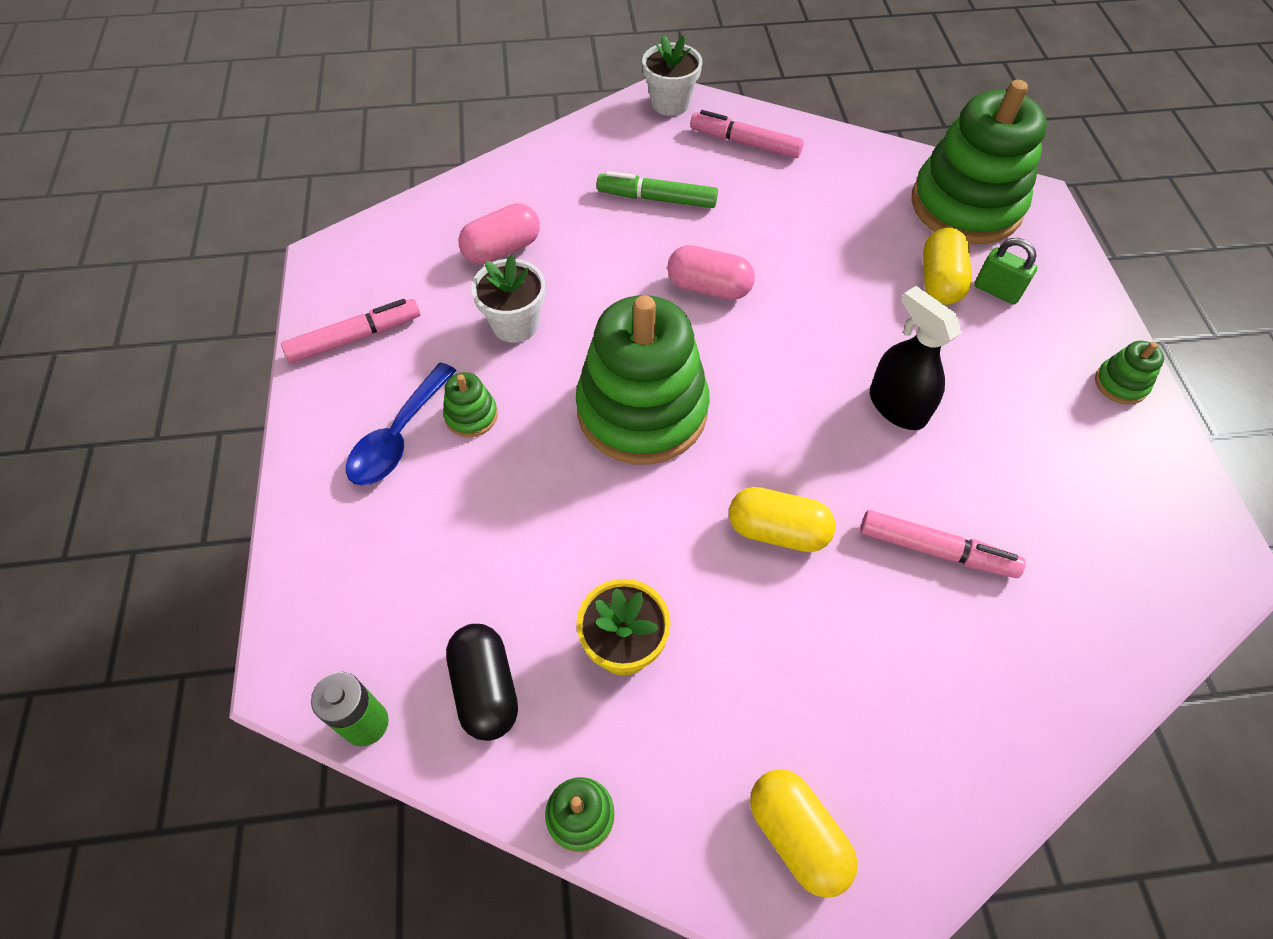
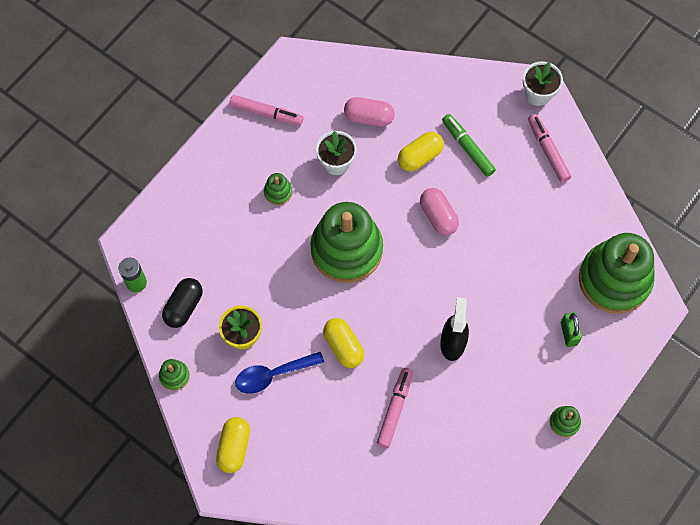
camera: 45 degrees right, 10 degrees up
(398, 436) = (242, 177): blue spoon -> blue spoon (273, 375)
(935, 550) = (394, 409): pink marker -> pink marker turned 135 degrees counterclockwise
(939, 281) = (548, 305): yellow capsule -> yellow capsule (420, 157)

